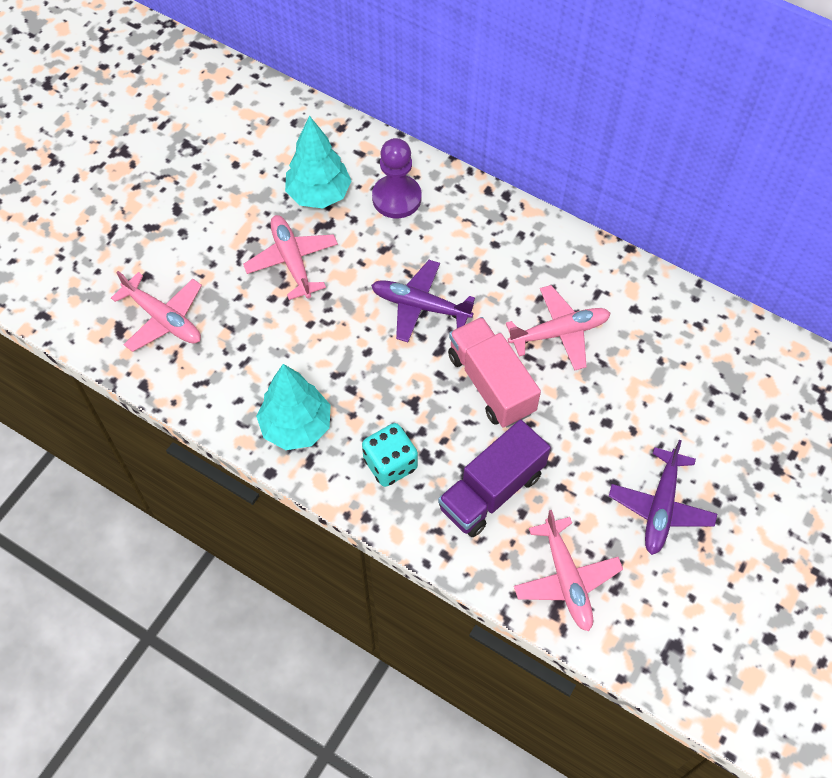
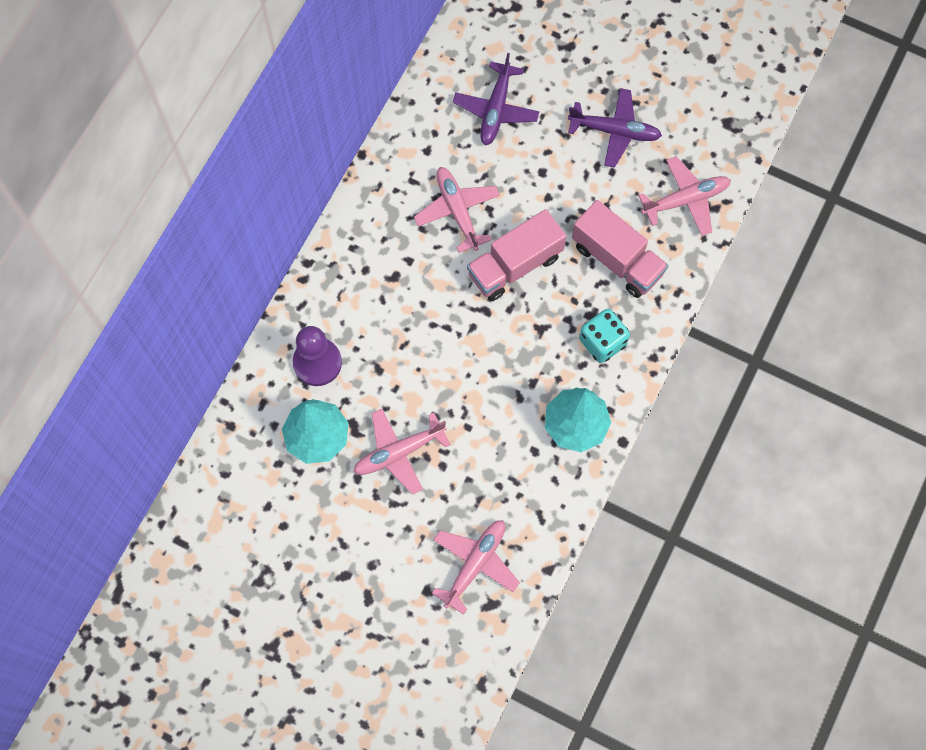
camera: 95 degrees left, 10 degrees up
(420, 306) = (440, 331): purple plane -> purple plane (496, 109)
(491, 491) = (617, 259): purple truck -> pink truck

